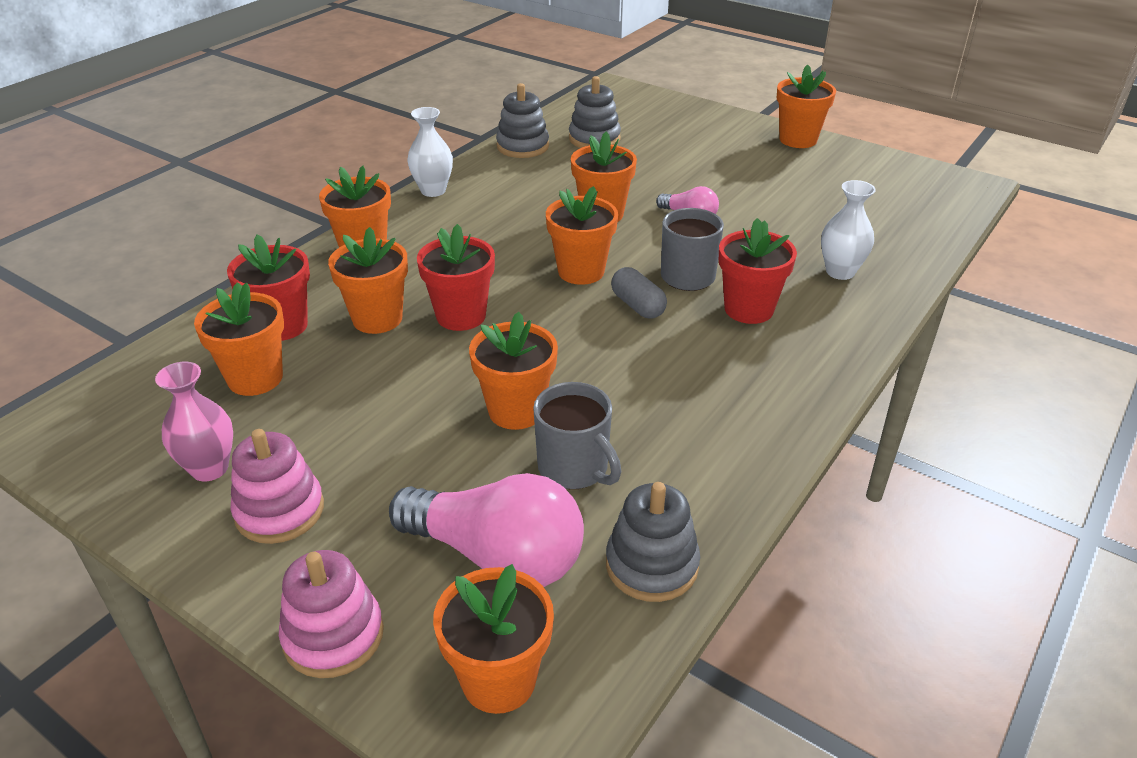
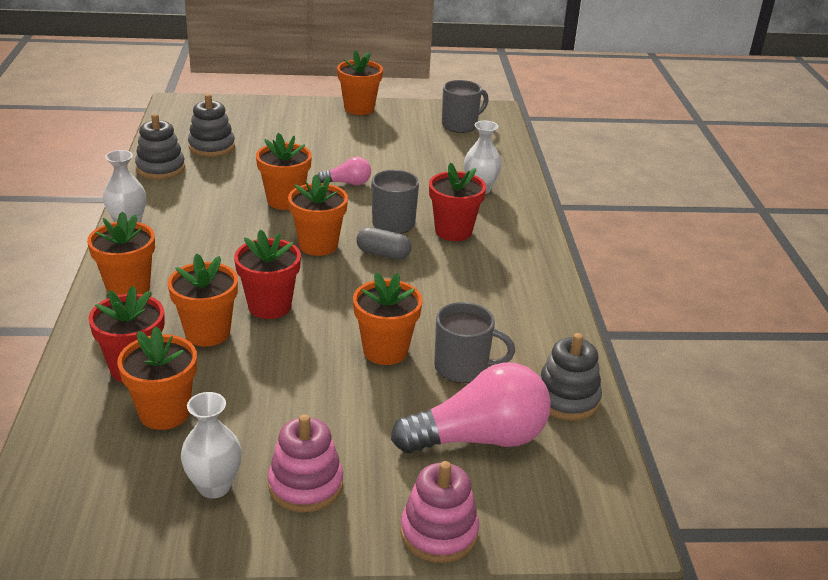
camera: 40 degrees left, 5 degrees down
(209, 468) = (214, 486): pink vase -> white vase
(498, 680) = (559, 499): orange flower pot -> none
(903, 190) = (460, 125): none -> grey mug

